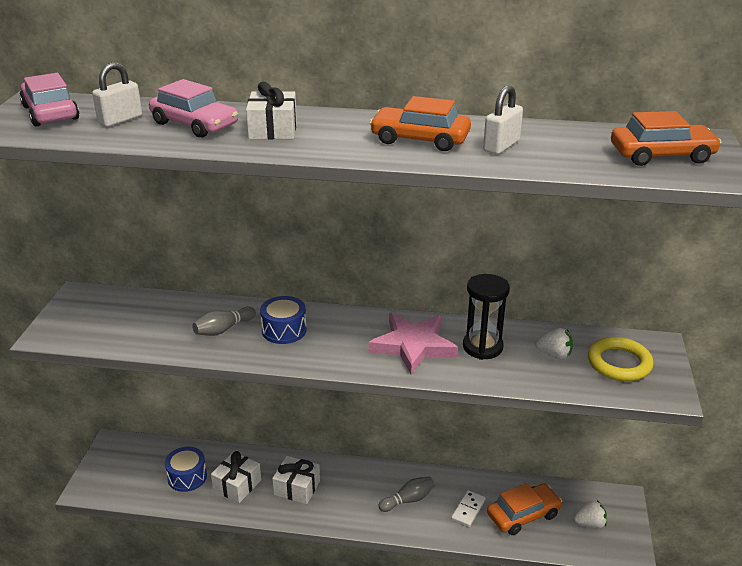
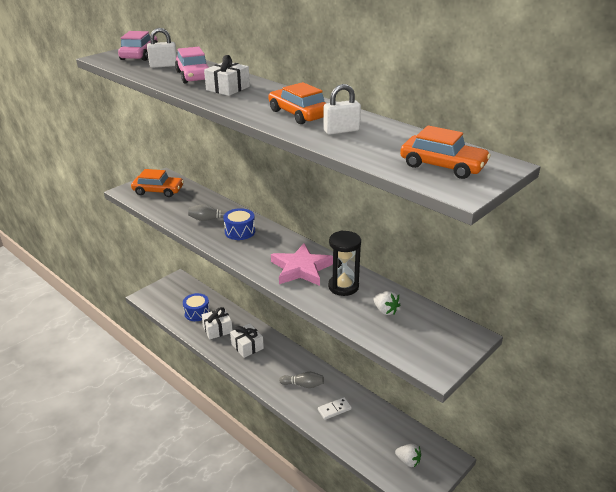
camera: 35 degrees right, 0 degrees up
(523, 515) = (367, 431): orange car -> orange car (158, 191)
(619, 363) = (425, 335): yellow ring -> none

